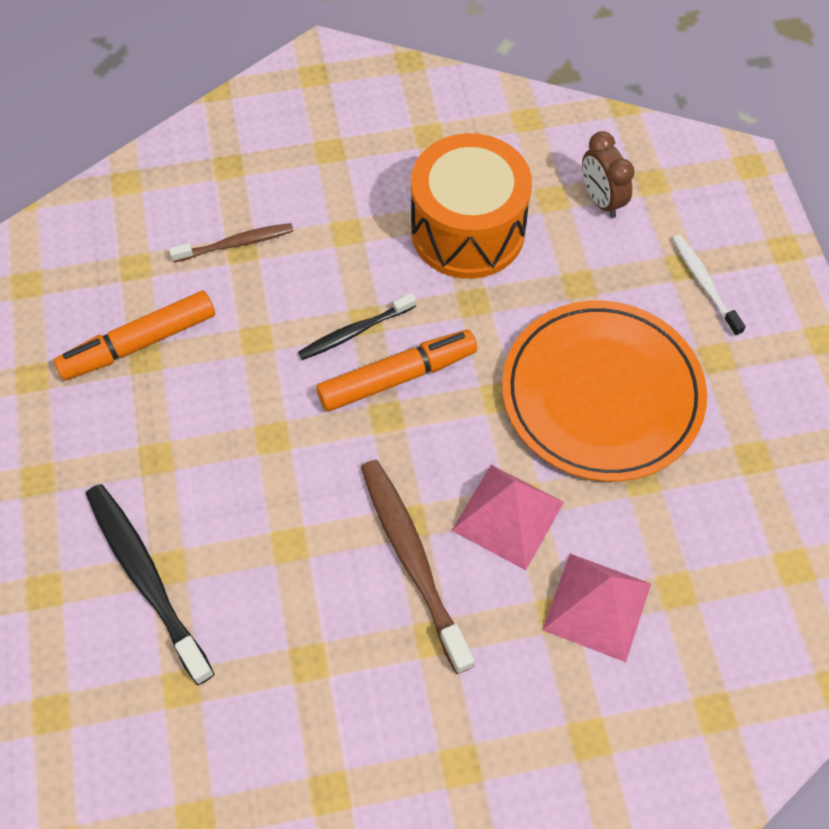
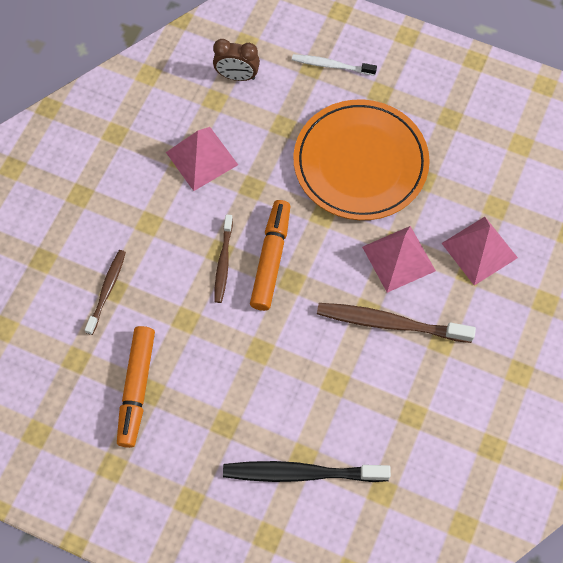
camera: 55 degrees left, 5 degrees up
(354, 332) = (223, 262): black toothbrush -> brown toothbrush
(467, 231) = (201, 158): orange drum -> pink pyramid

